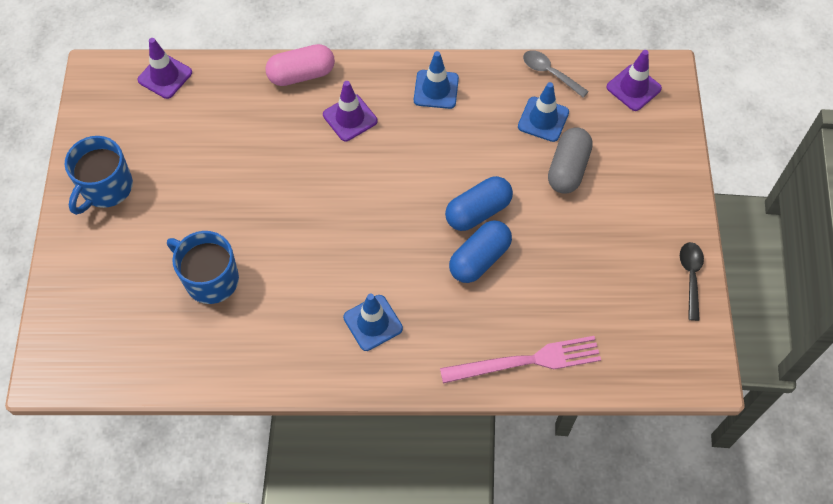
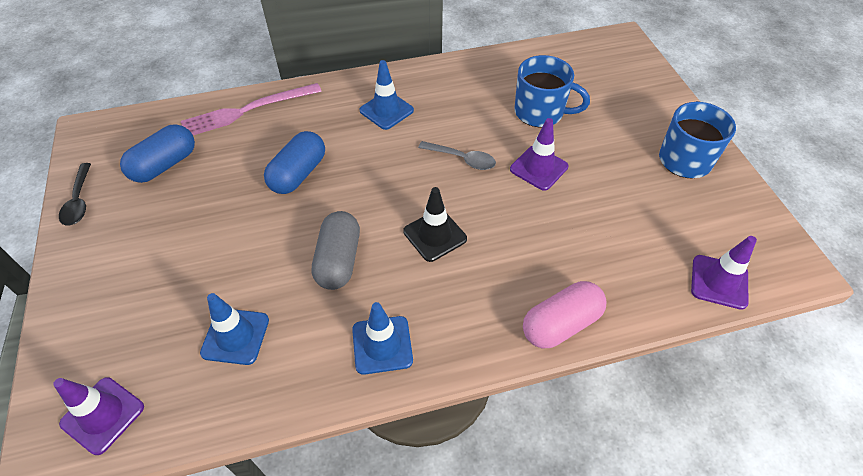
camera: 165 degrees right, 10 degrees down
(350, 118) = (477, 282): purple traffic cone -> purple traffic cone (538, 168)
(369, 165) = (435, 235): none -> black traffic cone
(478, 211) = (306, 215): blue capsule -> blue capsule (165, 165)
(550, 73) = (226, 409): grey spoon -> grey spoon (462, 159)
(568, 169) = (204, 281): grey capsule -> grey capsule (338, 260)

